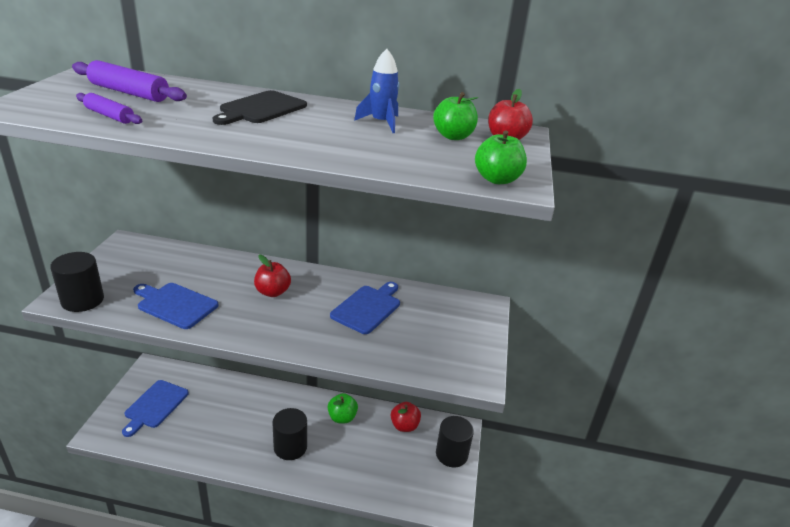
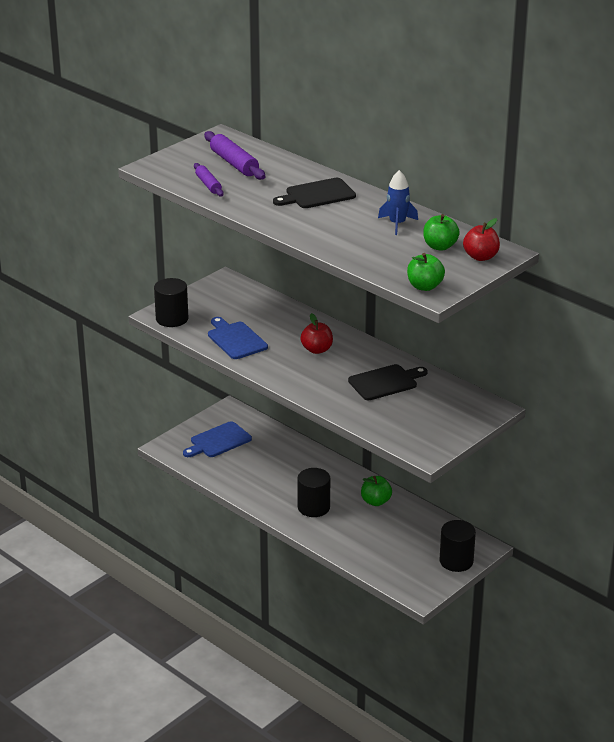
camera: 35 degrees right, 0 degrees up
(367, 308) = (385, 382): blue cutting board -> black cutting board
(404, 426) = (430, 526): red apple -> none

